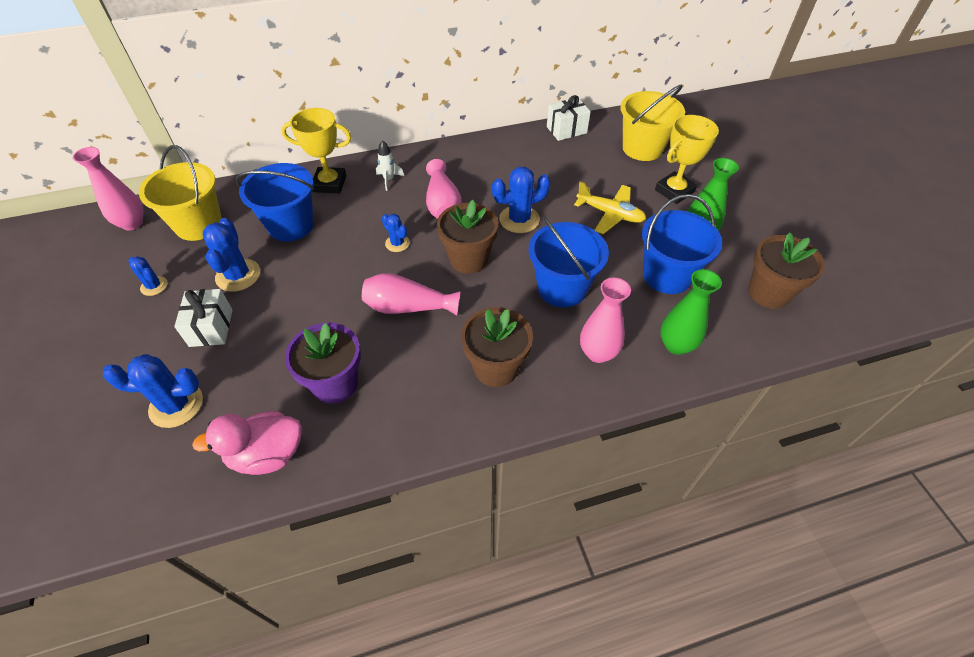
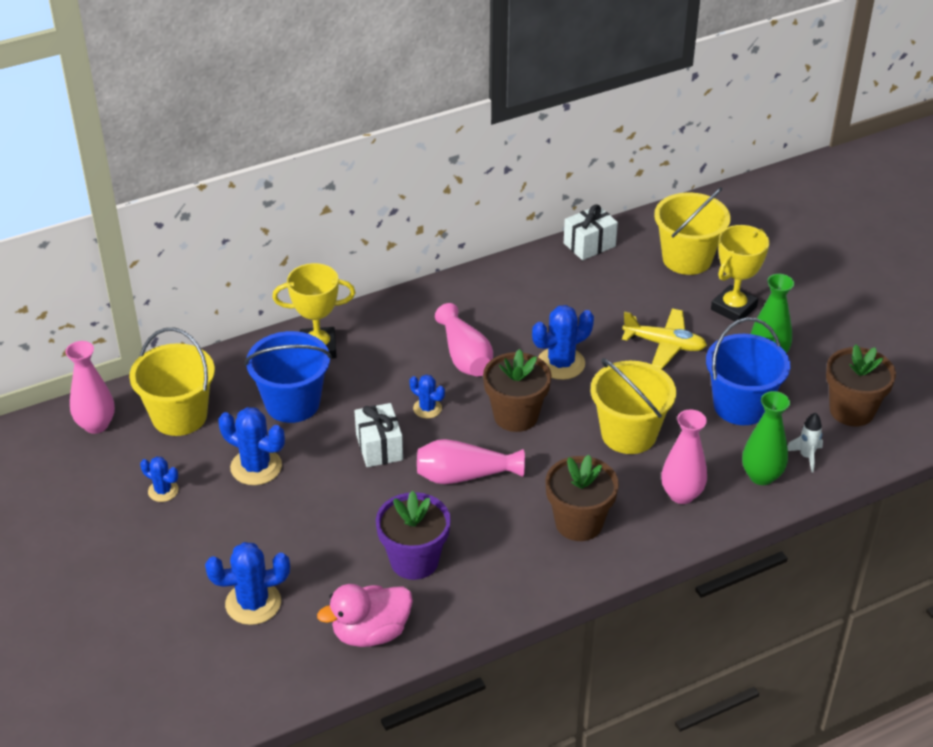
camera: 10 degrees left, 10 degrees down
(211, 328) = (252, 525): white gift -> white gift (379, 447)
(238, 275) = (256, 467): blue cactus -> blue cactus turned 45 degrees counterclockwise
(389, 180) = (389, 334): white rocket -> white rocket (806, 456)
(562, 288) = (628, 434): blue bucket -> yellow bucket

